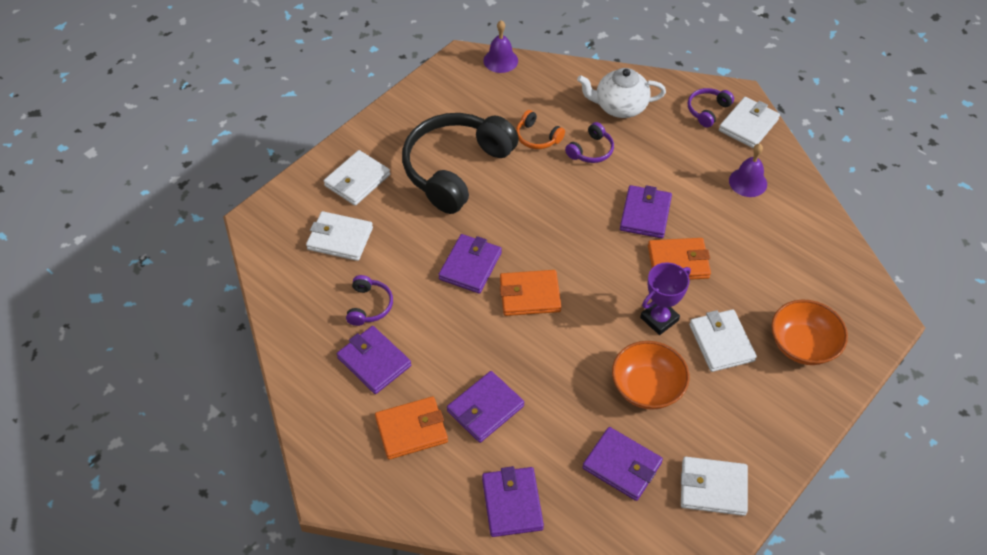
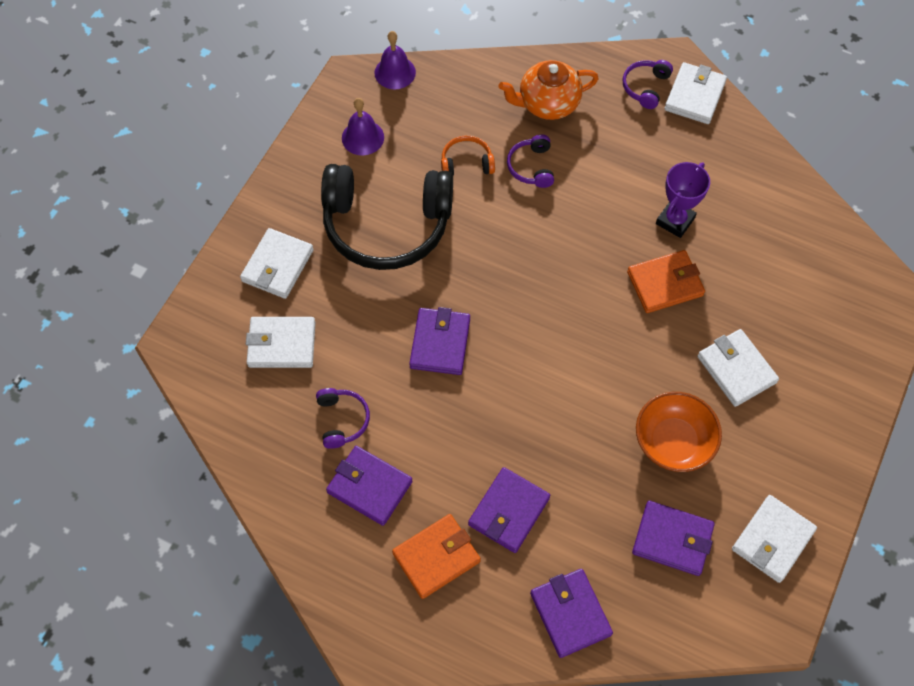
camera: 15 degrees left, 10 degrees up
(456, 169) = (386, 225): black headphones -> black headphones turned 105 degrees counterclockwise
(529, 295) = (516, 363): orange wallet -> none
(537, 137) = (466, 163): orange headphones -> orange headphones turned 150 degrees clockwise
(591, 150) = (531, 167): purple headphones -> purple headphones turned 150 degrees clockwise
(619, 107) = (547, 104): white teapot -> orange teapot
(645, 214) = (613, 233): purple wallet -> none
(659, 319) = (663, 357): purple trophy -> purple trophy (675, 221)
(713, 488) = (772, 540): white wallet -> white wallet turned 45 degrees counterclockwise
(748, 182) = (713, 168): purple bell -> purple bell (363, 137)
(803, 345) = (821, 351): orange bowl -> none

